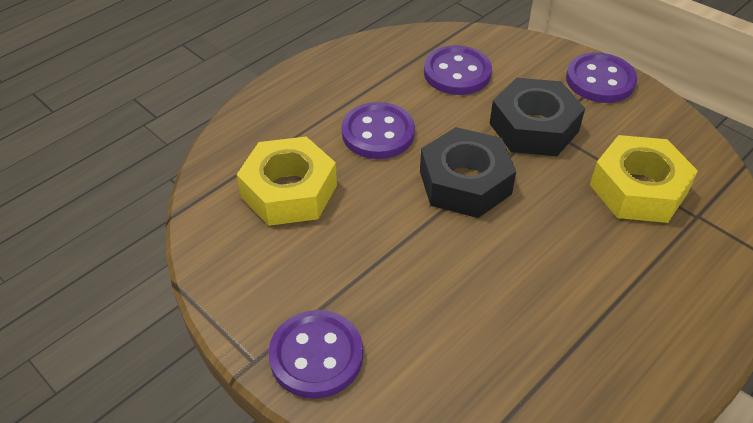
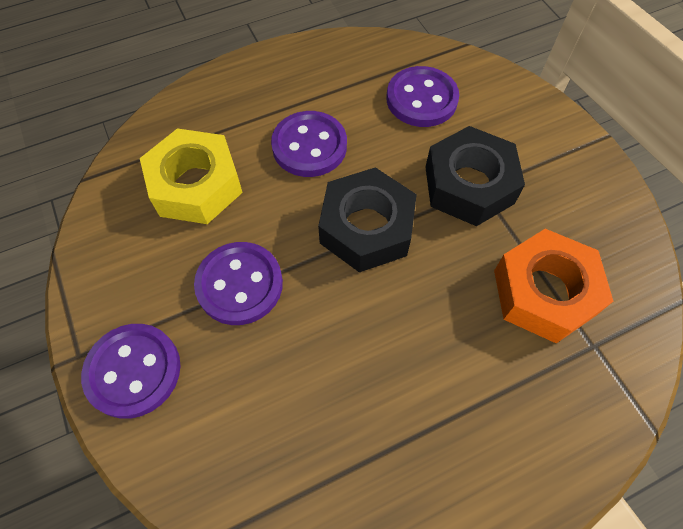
camera: 20 degrees right, 15 degrees up
(600, 80) = (569, 149): purple button -> purple button (240, 284)
(638, 189) = (544, 292): yellow nut -> orange nut

